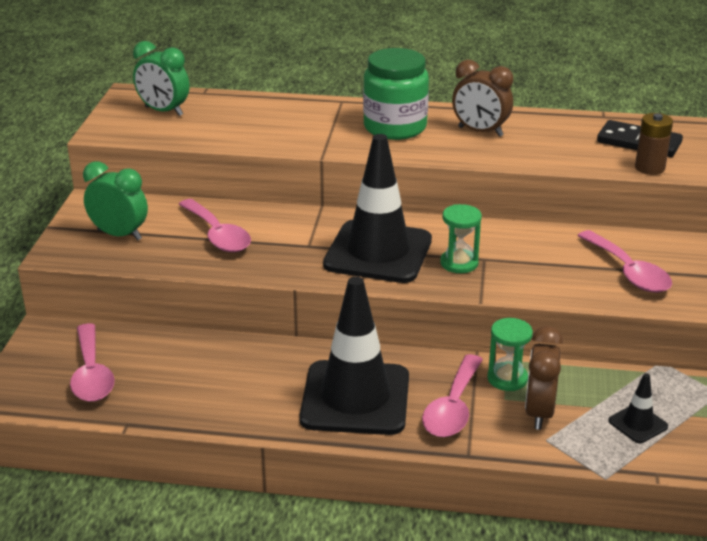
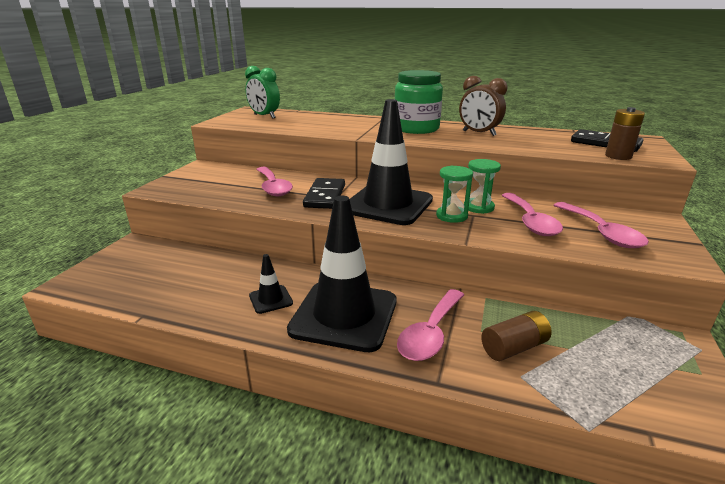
camera: 10 degrees right, 5 degrees down
(91, 374) = (144, 274): pink spoon -> pink spoon (530, 221)
(119, 235) = (205, 182): green clock -> none
(293, 245) = (325, 196): none -> black domino
(507, 378) = (485, 313): green hourglass -> green hourglass (478, 207)
(539, 412) = (514, 347): brown clock -> brown battery
(638, 424) = (618, 371): black traffic cone -> black traffic cone (271, 299)

